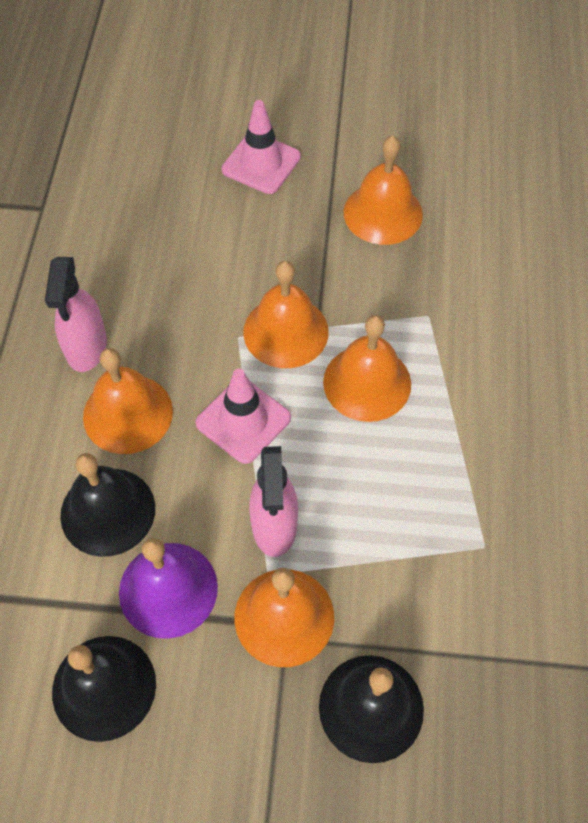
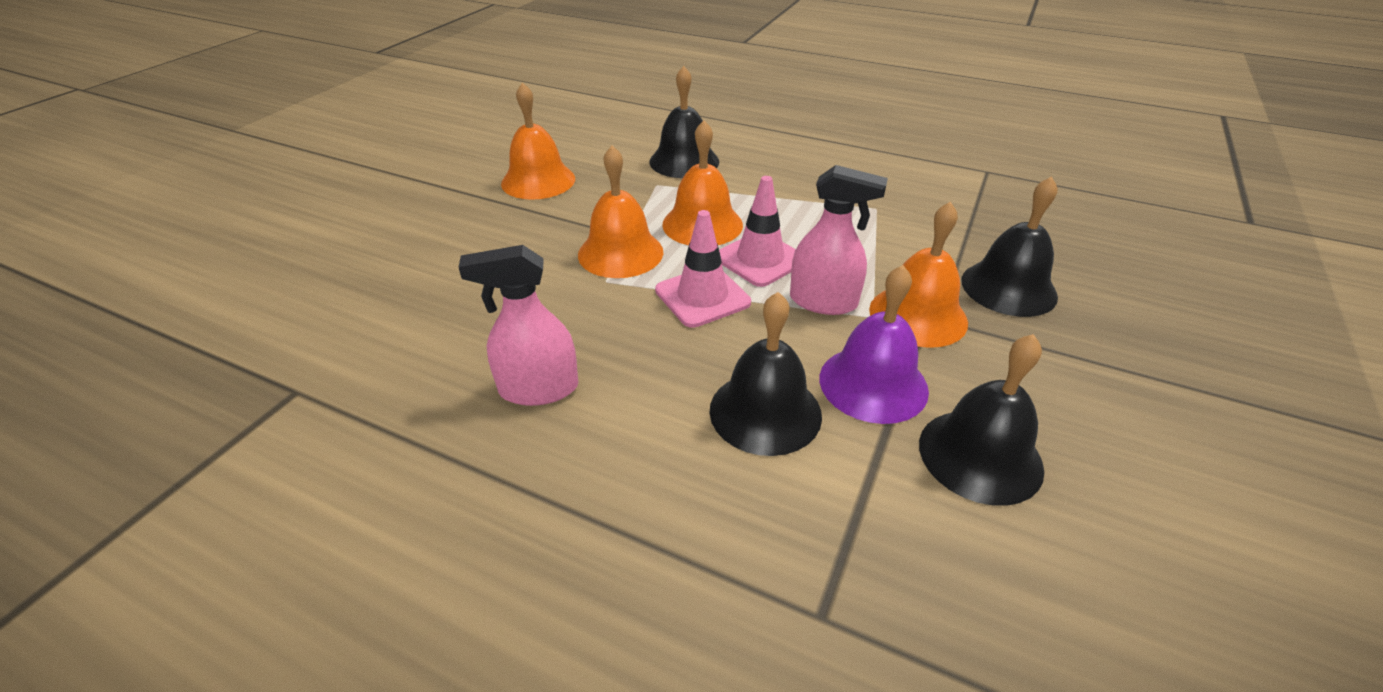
camera: 70 degrees left, 20 degrees down
(86, 347) = (538, 389): pink spray bottle -> pink spray bottle turned 150 degrees clockwise
(128, 413) = (648, 372): orange bell -> none
(261, 163) = (416, 226): pink traffic cone -> pink traffic cone (760, 259)
(493, 323) = (684, 161): none -> black bell

